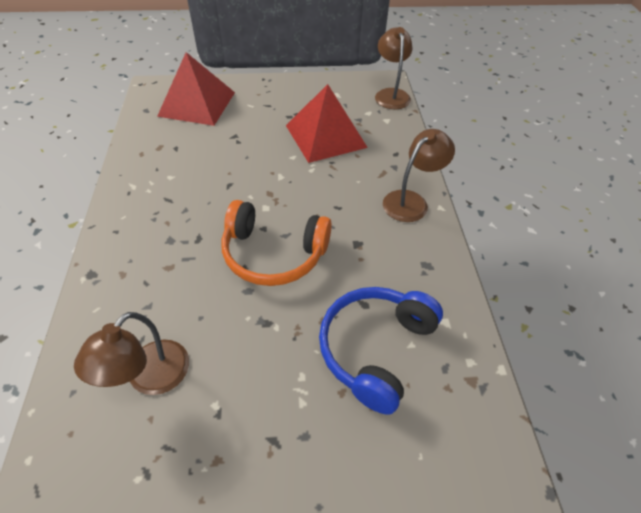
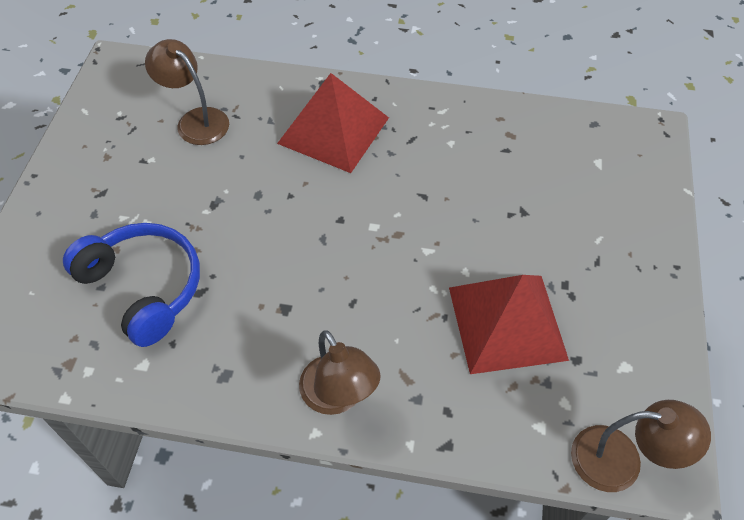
camera: 105 degrees right, 5 degrees up
(197, 104) = (605, 177): red pyramid -> red pyramid (333, 130)
(273, 254) = (298, 223): orange headphones -> none

